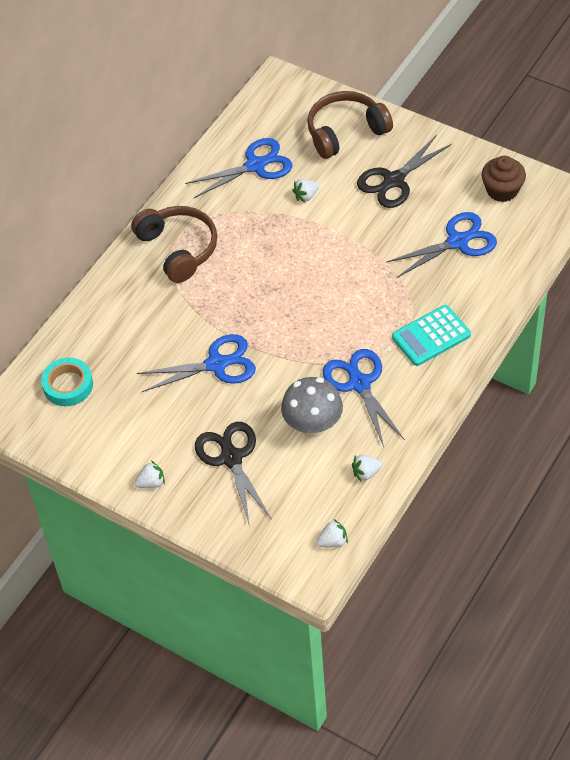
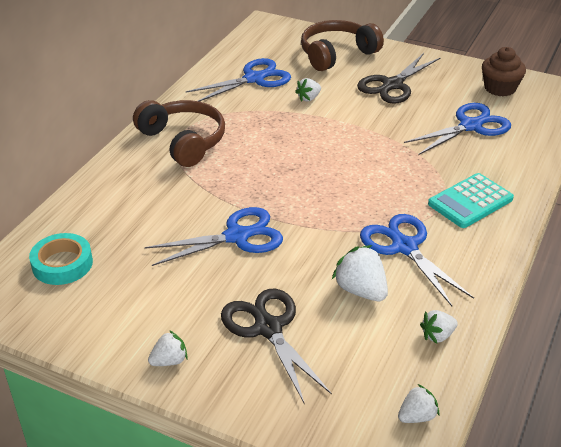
camera: 10 degrees left, 15 degrees down
(313, 426) = (361, 290): grey mushroom -> white strawberry

